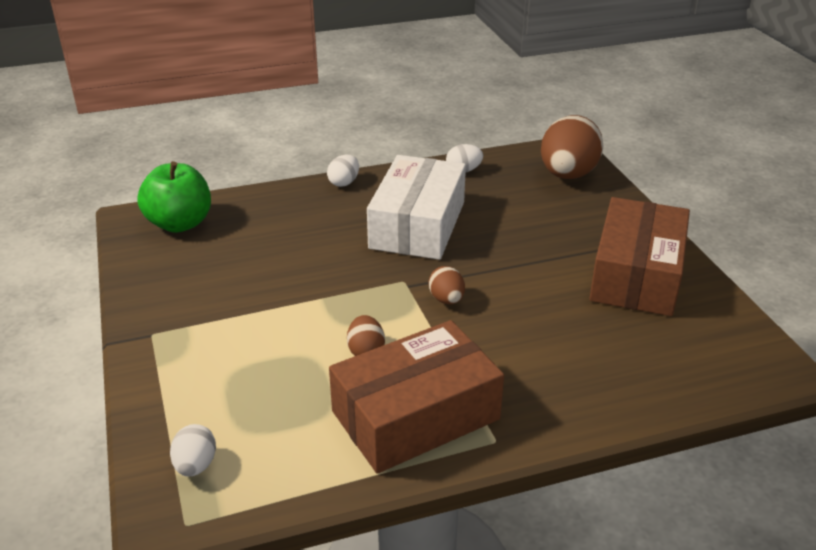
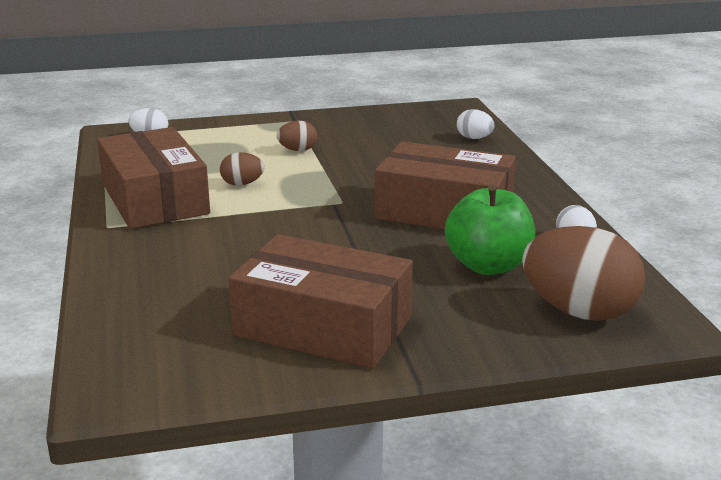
camera: 95 degrees right, 10 degrees down
(180, 223) = (448, 121): green apple -> green apple (488, 266)
(344, 182) = (532, 180): white egg -> white egg (474, 138)
(417, 225) = (444, 211): white box -> brown box
(446, 299) = (305, 218): brown egg -> brown egg (298, 150)

